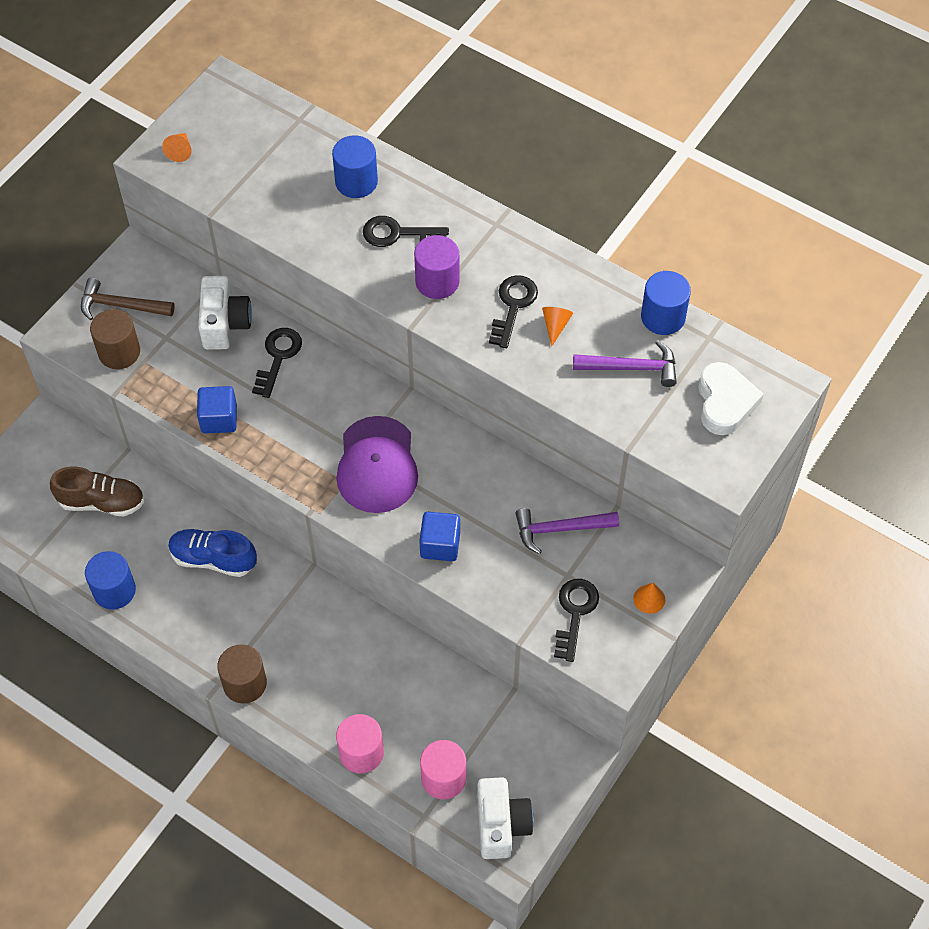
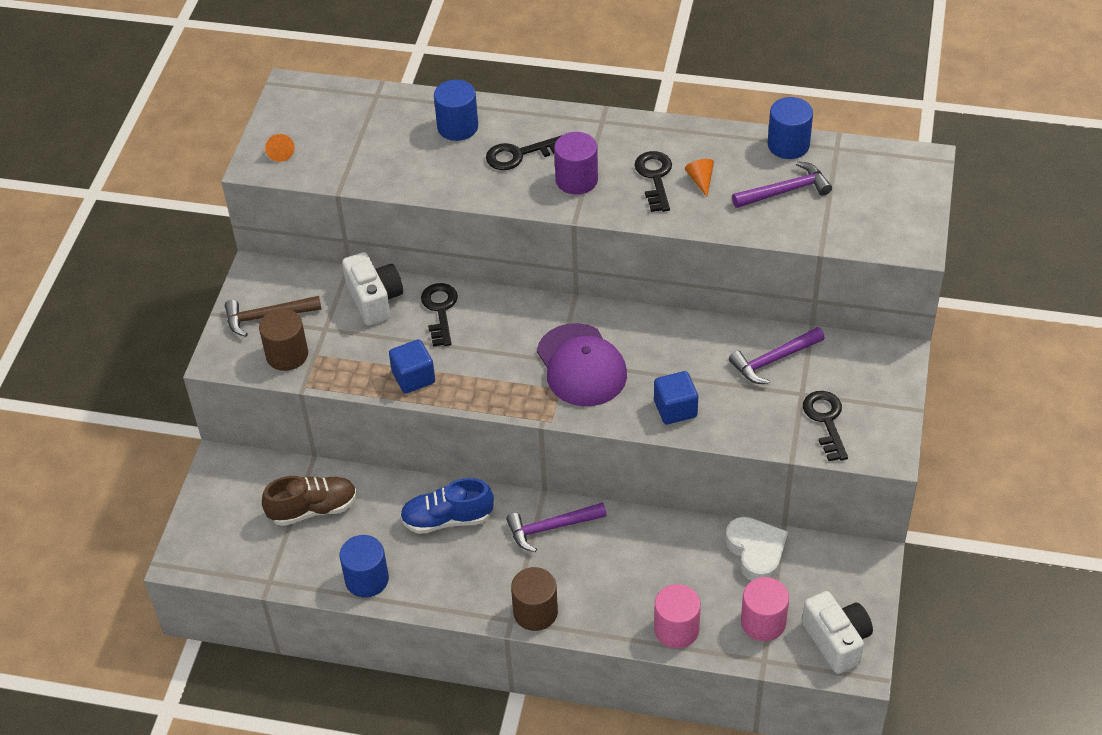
camera: 20 degrees left, 10 degrees down
(301, 605) = (551, 528): none -> purple hammer
(649, 599) = (882, 387): orange cone -> none
(725, 402) = (880, 191): white heart -> white heart (756, 552)

